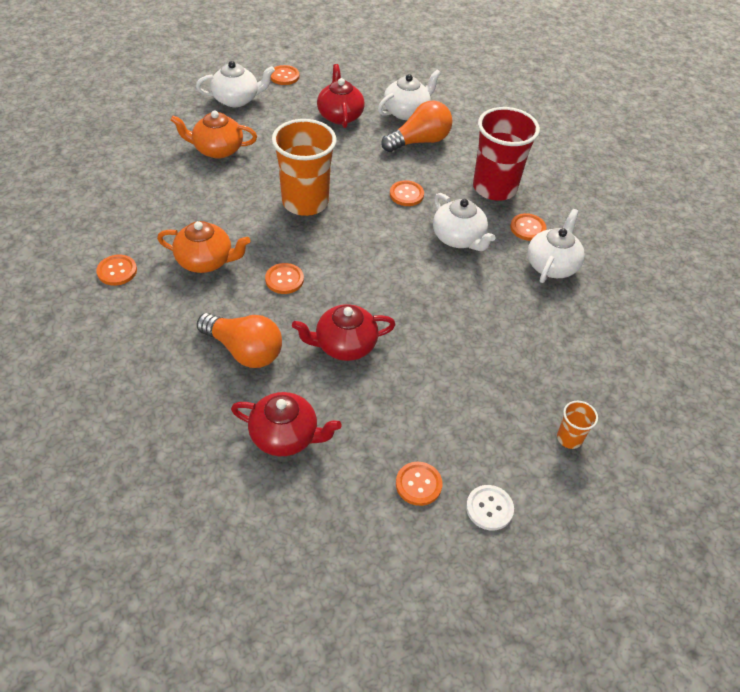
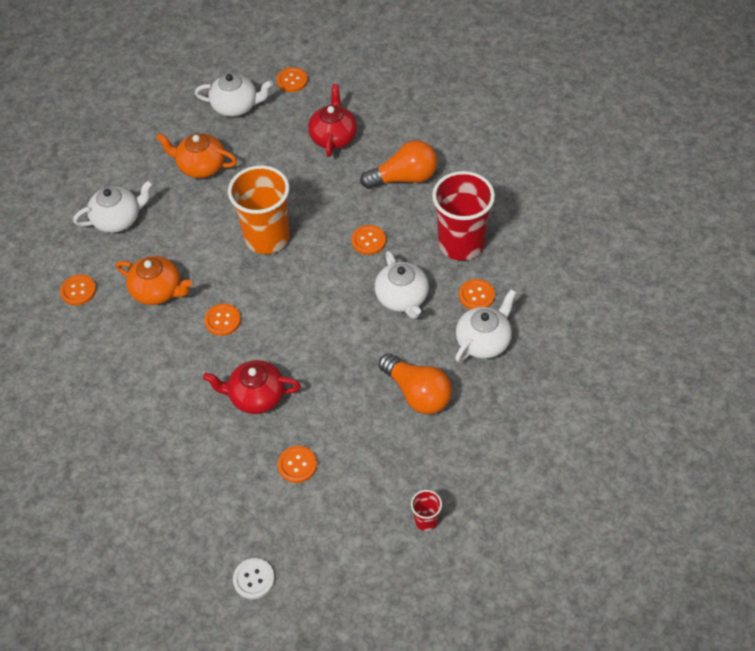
camera: 20 degrees right, 5 degrees up
(244, 350) = (167, 387): orange light bulb -> orange light bulb (417, 393)
(285, 436) = (179, 474): red teapot -> none
(406, 112) = (404, 139): white teapot -> white teapot (118, 219)
(418, 484) = (277, 538): orange button -> orange button (297, 465)
(489, 508) = (329, 570): white button -> white button (254, 579)
(569, 438) = (426, 520): orange cup -> red cup

